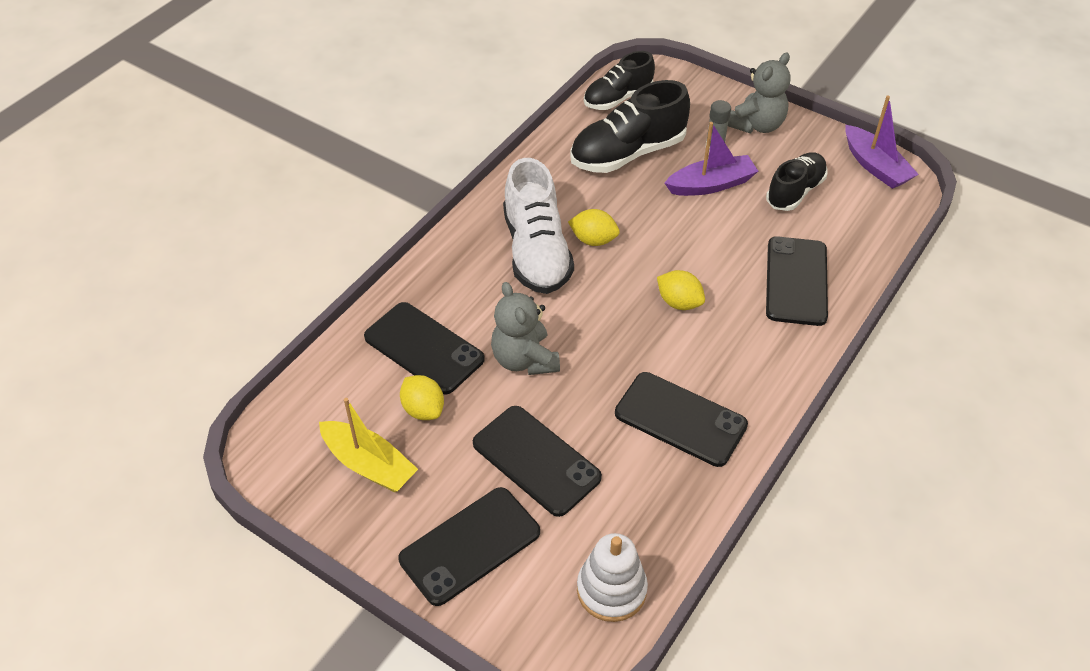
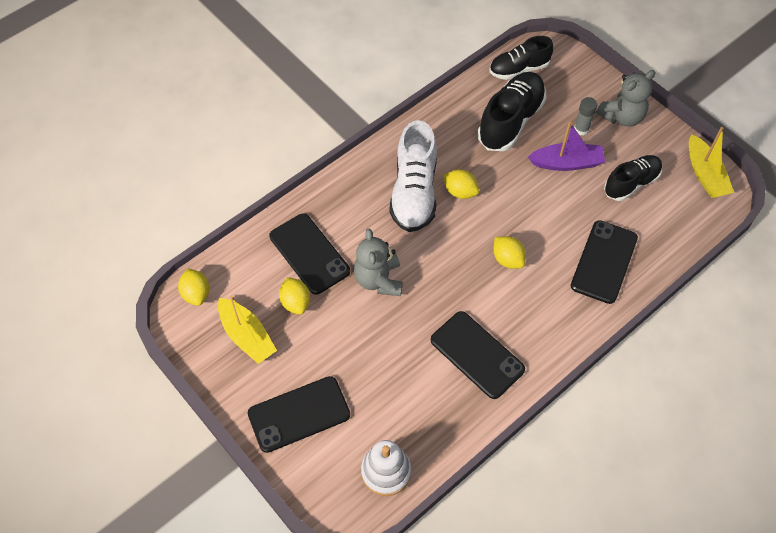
camera: 15 degrees right, 10 degrees up
(284, 428) = (196, 294): none -> yellow lemon
(536, 460) = (363, 361): black phone -> none
(628, 153) = (510, 121): black shoe -> black shoe turned 135 degrees clockwise
(875, 166) = (705, 175): purple boat -> yellow boat

